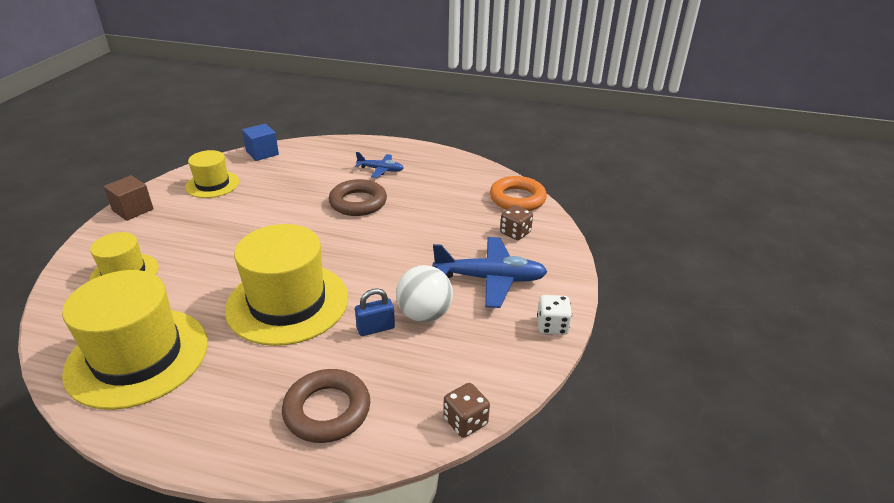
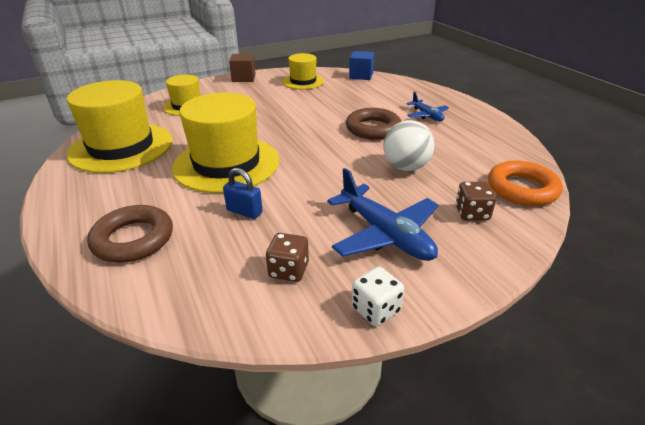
camera: 50 degrees right, 0 degrees up
(424, 314) = (290, 225): white ball -> white ball (406, 167)
(465, 421) = (182, 320): brown dice -> brown dice (288, 270)

